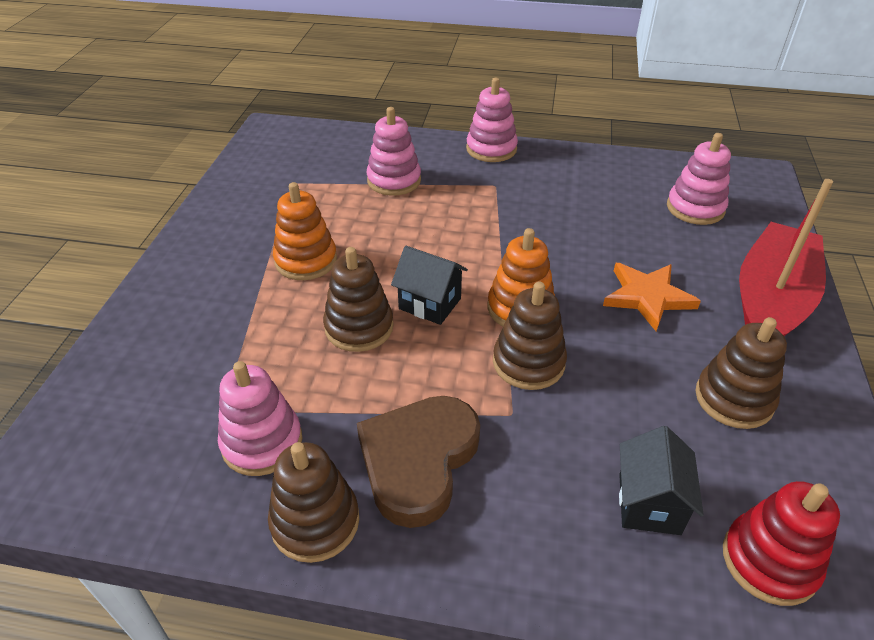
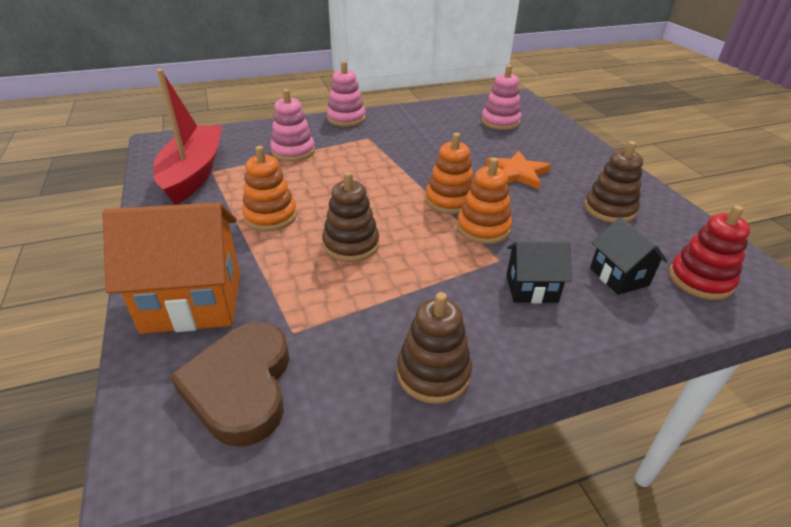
camera: 30 degrees left, 5 degrees down
(164, 336) = (193, 302): none -> orange house
(262, 442) = (345, 341): pink stacking toy -> none
(418, 460) = (467, 308): brown heart -> brown heart (241, 386)
(430, 303) = (388, 216): black house -> black house (531, 288)
(528, 363) = (483, 228): brown stacking toy -> orange stacking toy
(771, 300) = (581, 156): red boat -> red boat (193, 173)

